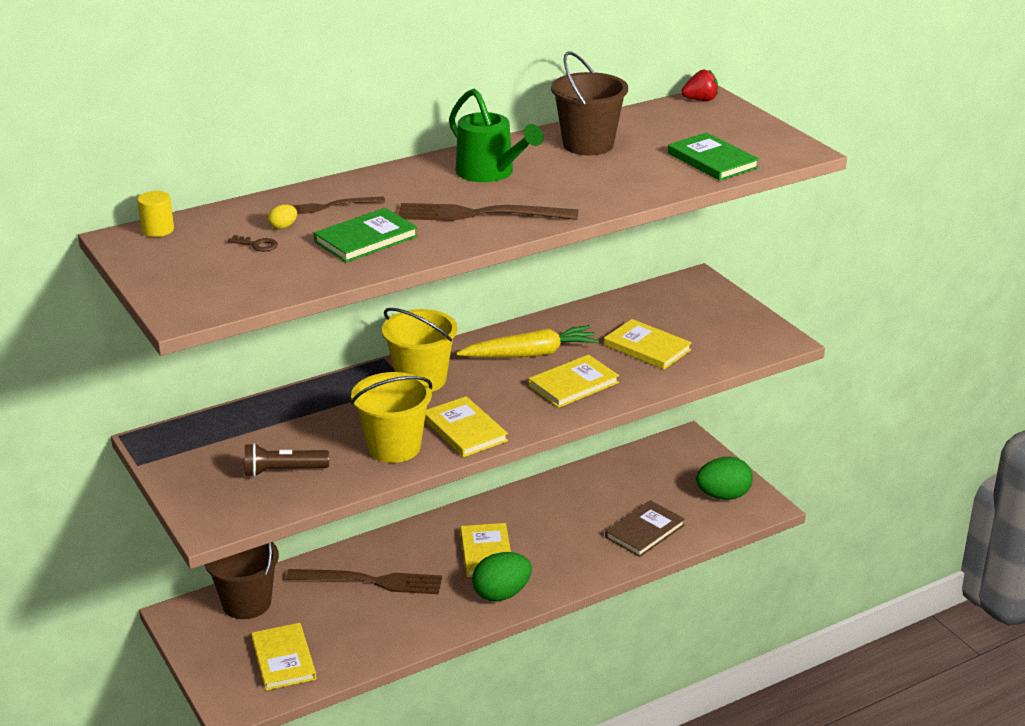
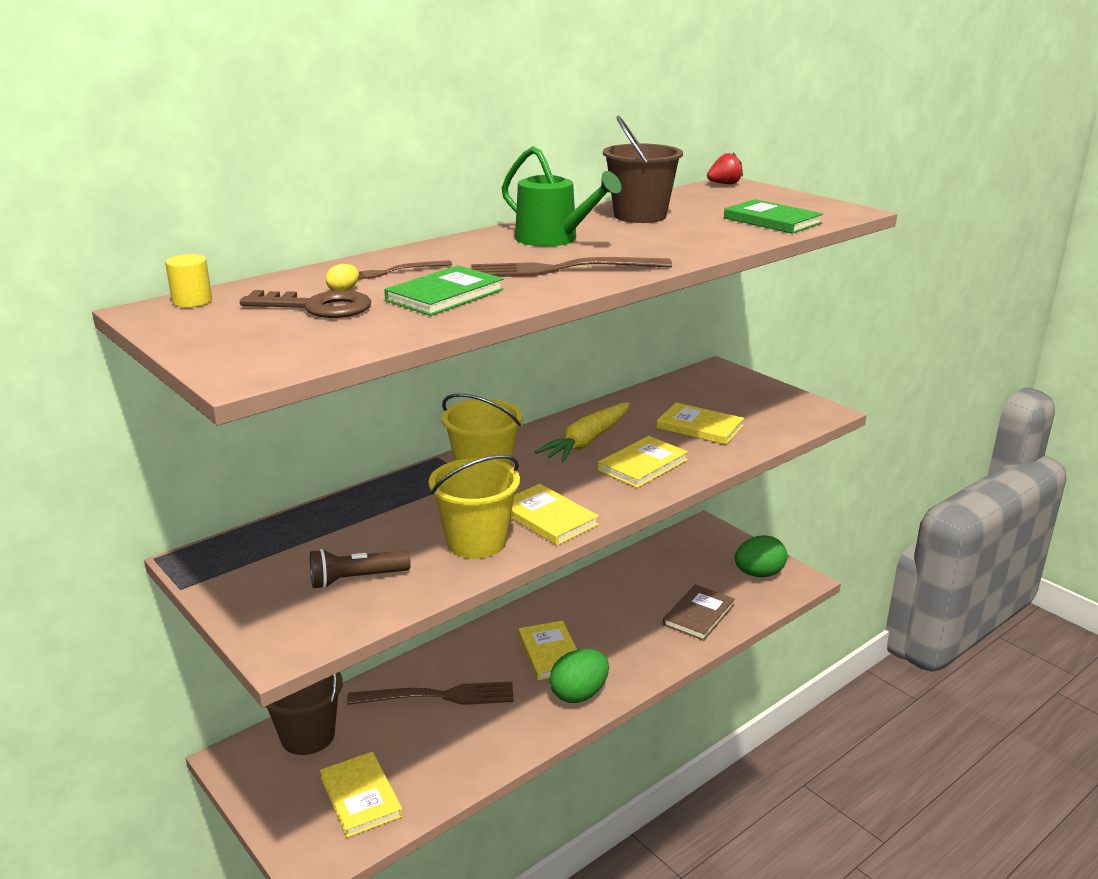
camera: 10 degrees left, 5 degrees down
(257, 245) = (318, 307): brown key -> brown key, size x2.13
(530, 354) = (587, 441): yellow carrot -> yellow carrot turned 150 degrees clockwise

